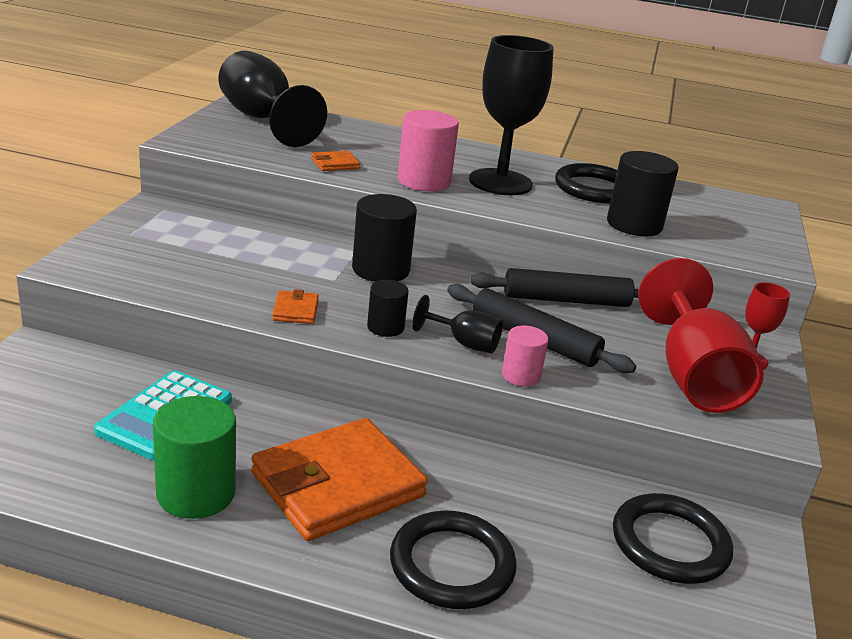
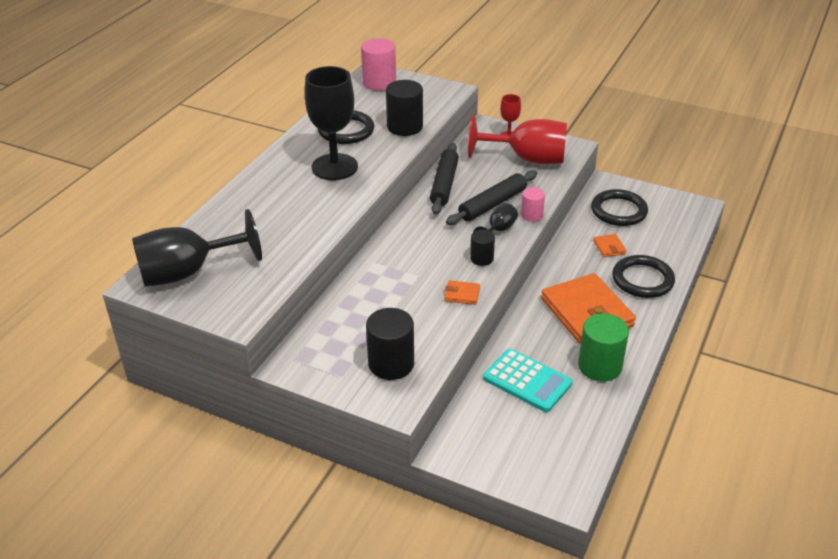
camera: 75 degrees left, 10 degrees up
(335, 164) = (297, 238): orange wallet -> orange wallet (609, 247)
(380, 270) = (404, 253): black cylinder -> black cylinder (391, 364)
(424, 181) = (333, 200): pink cylinder -> pink cylinder (379, 83)

